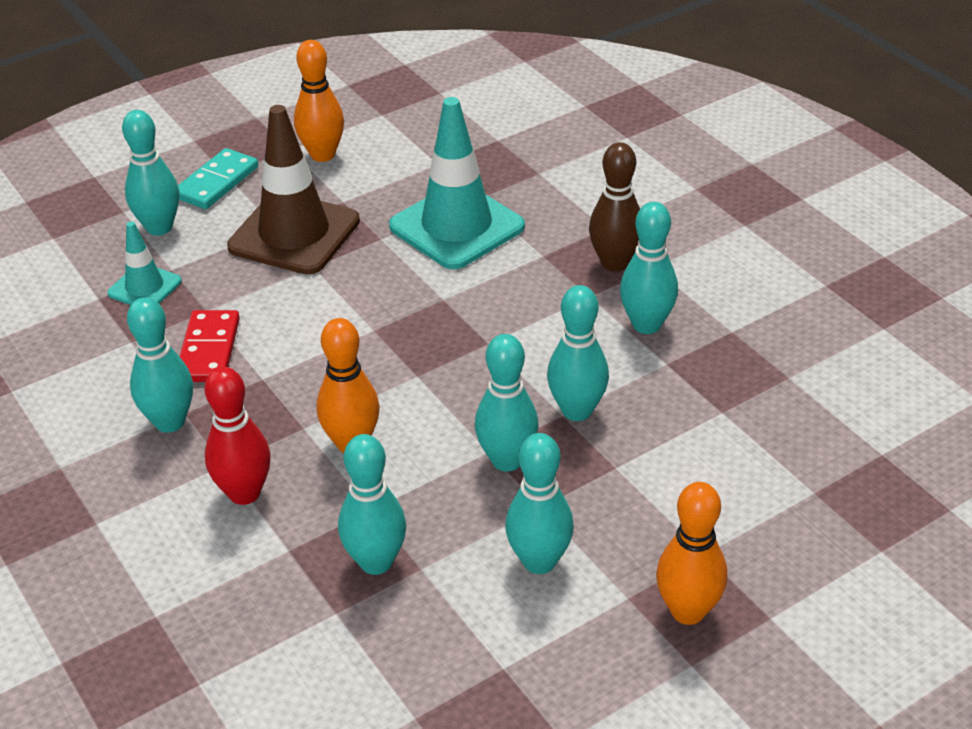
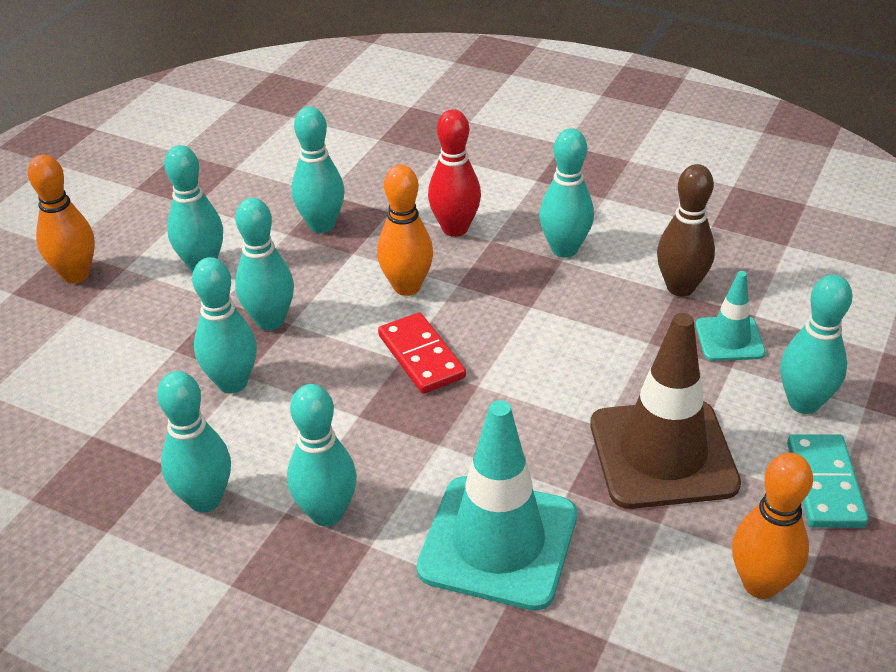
camera: 150 degrees right, 0 degrees up
(208, 350) = (602, 309): red domino -> red domino (421, 356)
(560, 283) = (327, 513): none -> turquoise bowling pin
(615, 263) = (279, 569): brown bowling pin -> brown bowling pin (680, 287)

